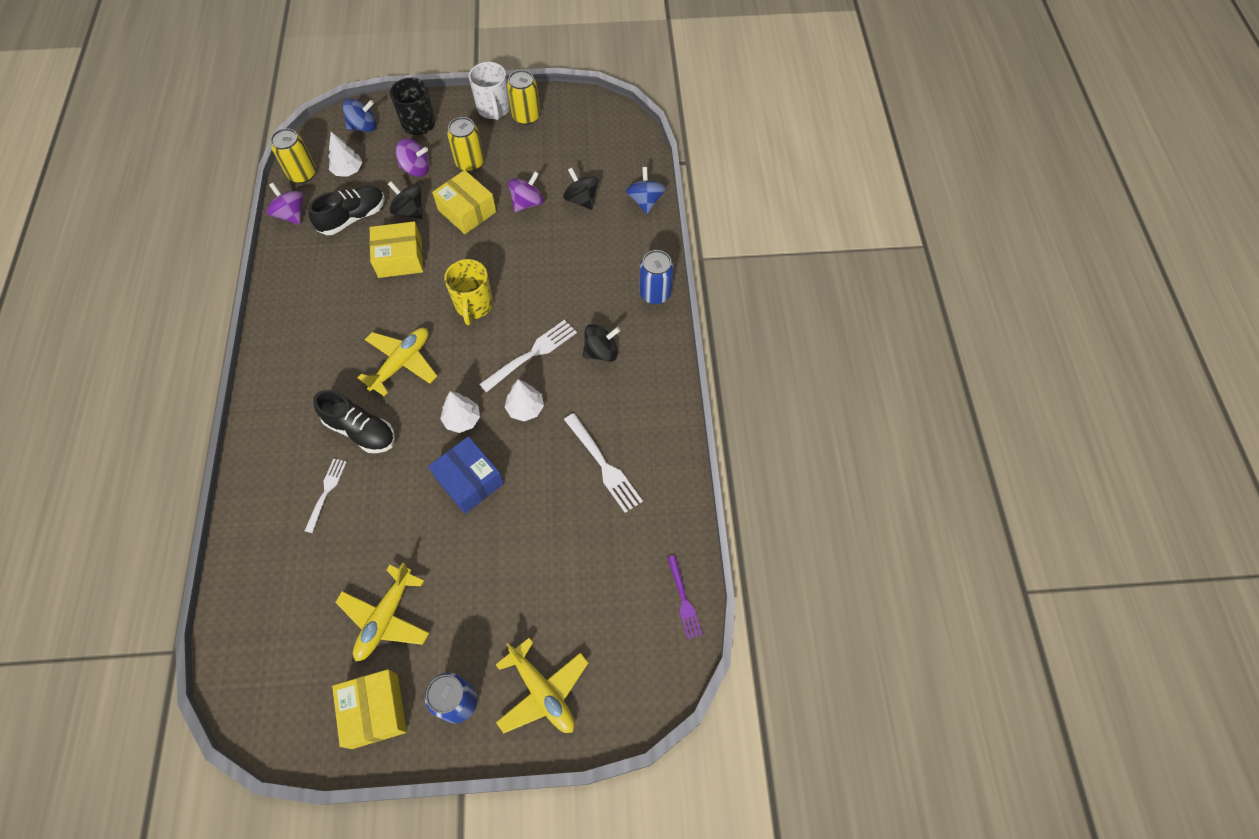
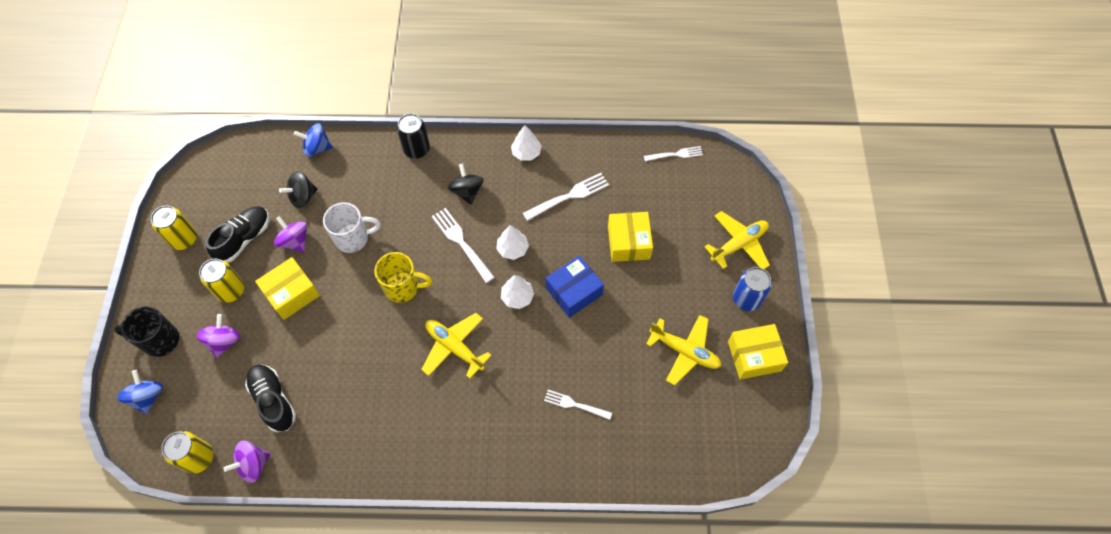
camera: 85 degrees left, 0 degrees up
(348, 170) = (207, 409): white tree -> white tree (526, 153)
(361, 430) = (518, 379): black shoe -> black shoe (244, 239)
(400, 258) = (335, 353): yellow box -> yellow box (628, 242)
(409, 211) = (278, 346): black spinning top -> none
(494, 109) = (164, 268): white mug -> white mug (353, 238)
(655, 293) = (417, 149): blue can -> black can
(683, 600) = (675, 154): purple fork -> white fork

